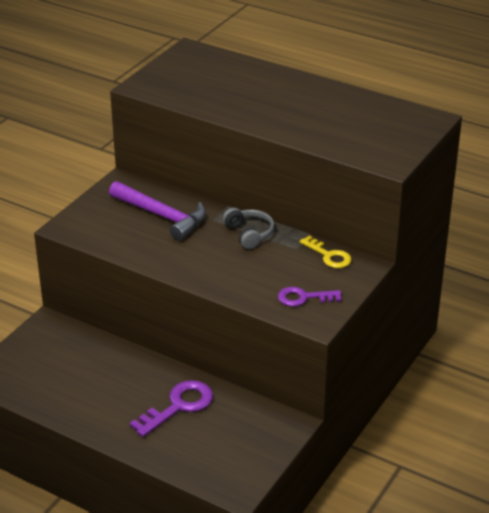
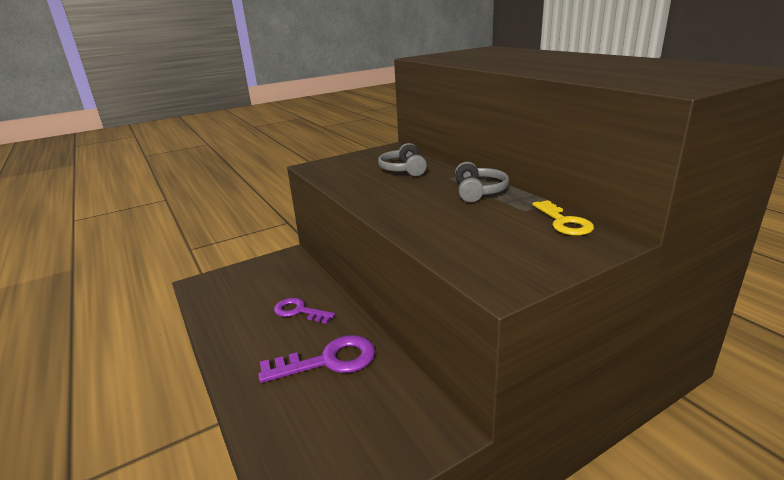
camera: 30 degrees right, 10 degrees down
(162, 216) = (403, 169): purple hammer -> grey headphones
(304, 297) = (501, 255): purple key -> purple key (299, 311)

